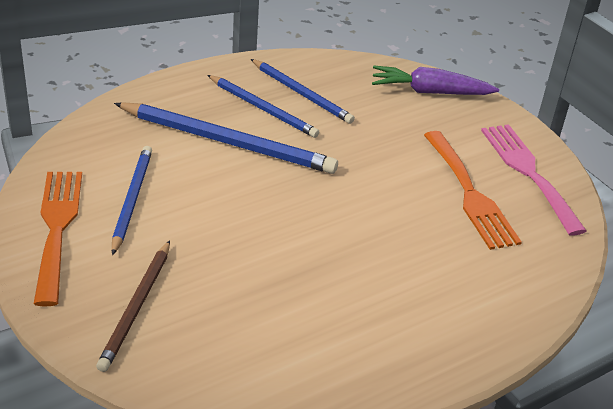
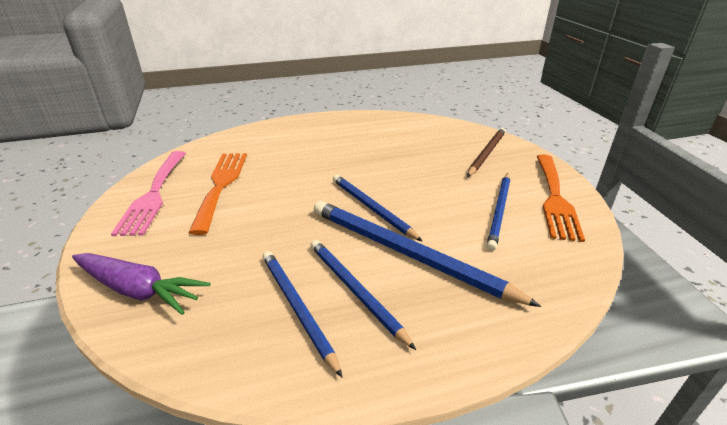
camera: 160 degrees left, 5 degrees down
(279, 186) = (372, 208): none -> blue pencil

